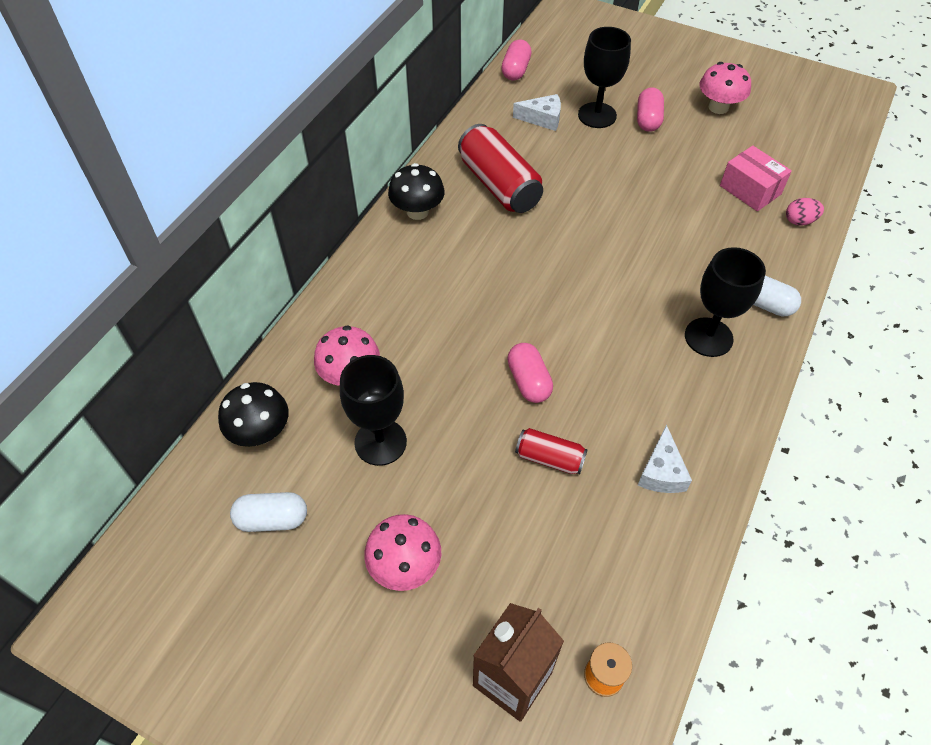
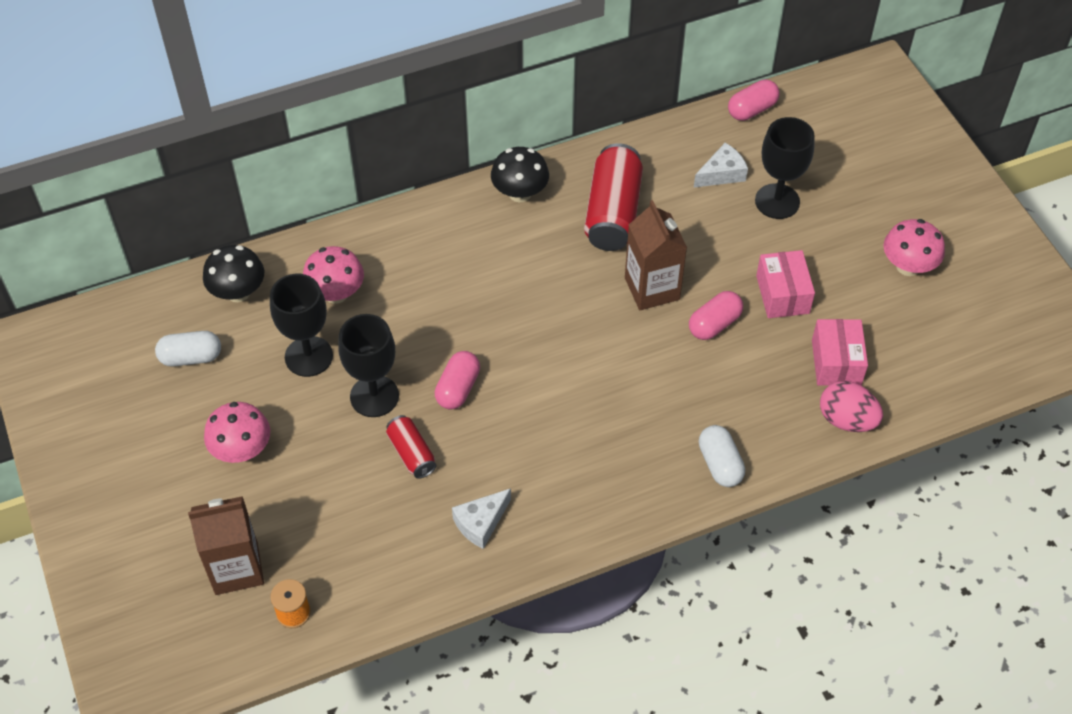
camera: 40 degrees right, 0 degrees up
(272, 519) = (191, 357): white capsule -> white capsule turned 45 degrees counterclockwise
(542, 119) = (722, 174): white cheese -> white cheese turned 75 degrees counterclockwise
(583, 218) = (652, 289): none -> brown carton
(648, 120) = (821, 235): pink capsule -> pink capsule (714, 324)
(668, 169) = (782, 294): none -> pink box
(708, 337) = (638, 456): black goblet -> black goblet (374, 396)
(799, 221) = (846, 420): pink egg -> pink egg, size x1.55

